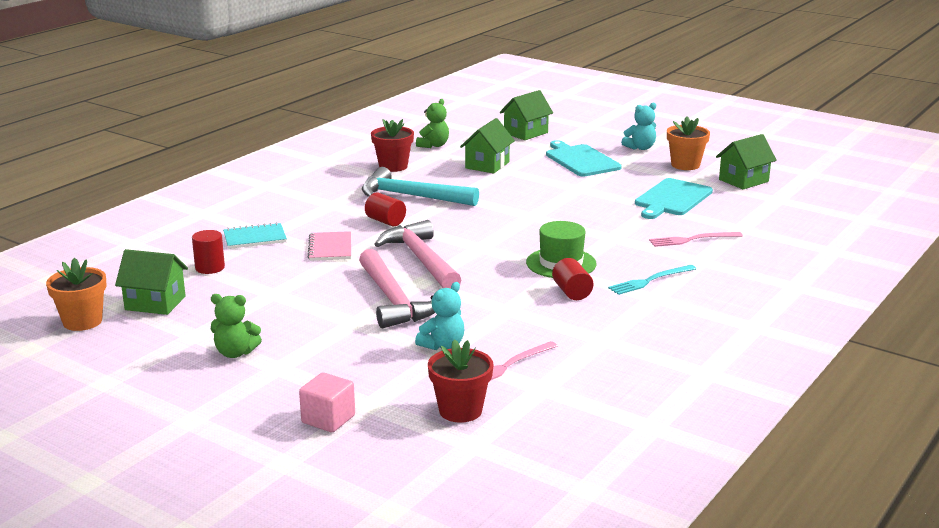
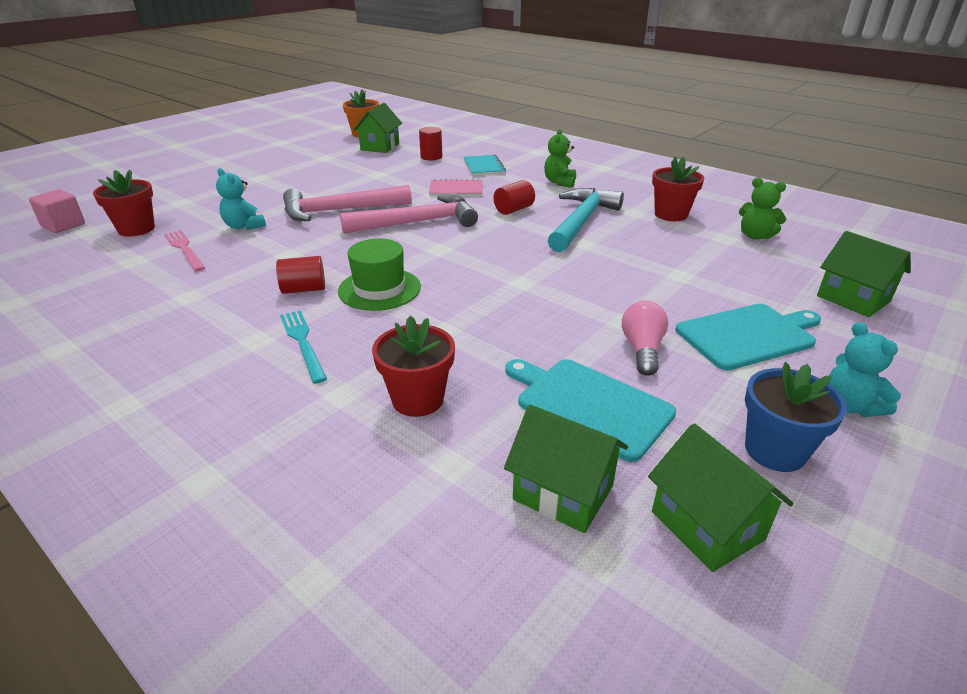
camera: 95 degrees right, 10 degrees up
(235, 353) = (290, 167): green teddy bear -> green teddy bear (559, 182)
(328, 419) = (175, 191): pink cube -> pink cube (63, 225)
(487, 165) = (695, 264): green house -> green house (563, 493)
(609, 185) = (642, 349): none -> pink light bulb
(685, 165) = (775, 451): orange flower pot -> blue flower pot
(692, 240) = (418, 399): pink fork -> red flower pot

